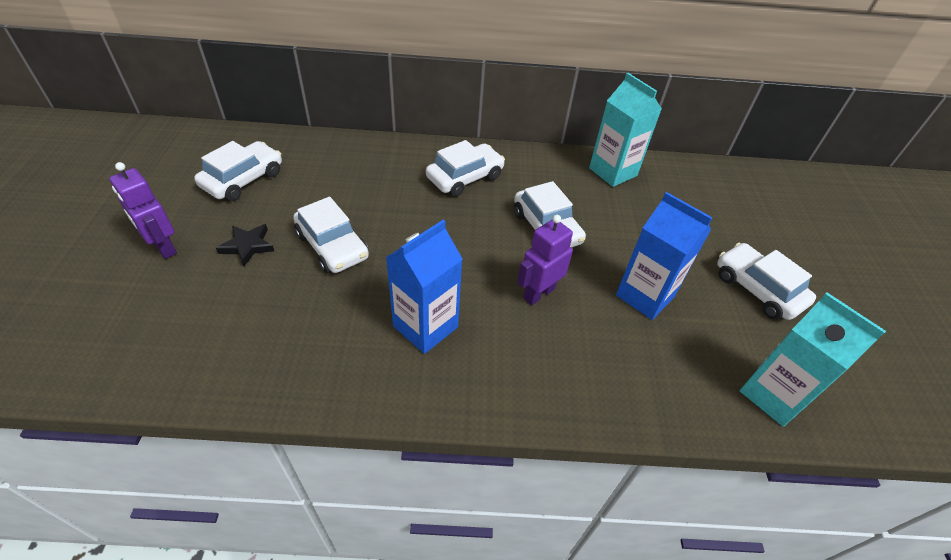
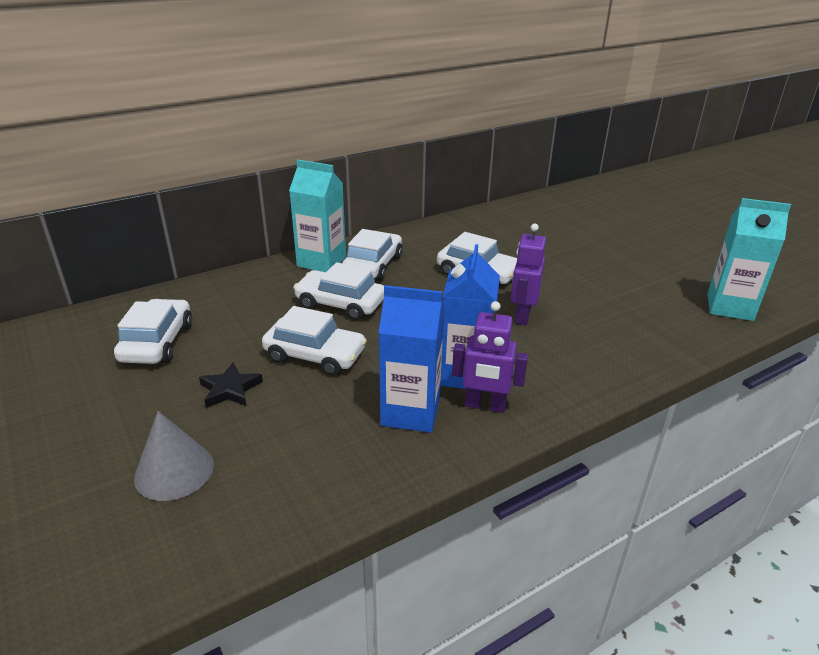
camera: 30 degrees left, 15 degrees down
(151, 296) = (174, 471): none -> grey cone
(163, 247) = (135, 428): purple robot -> purple robot (485, 406)
(613, 172) = (483, 222): turquoise carton -> turquoise carton (321, 262)
(645, 296) = (593, 287): blue carton -> blue carton (410, 412)
(757, 289) = (654, 255): white car -> white car (340, 304)

